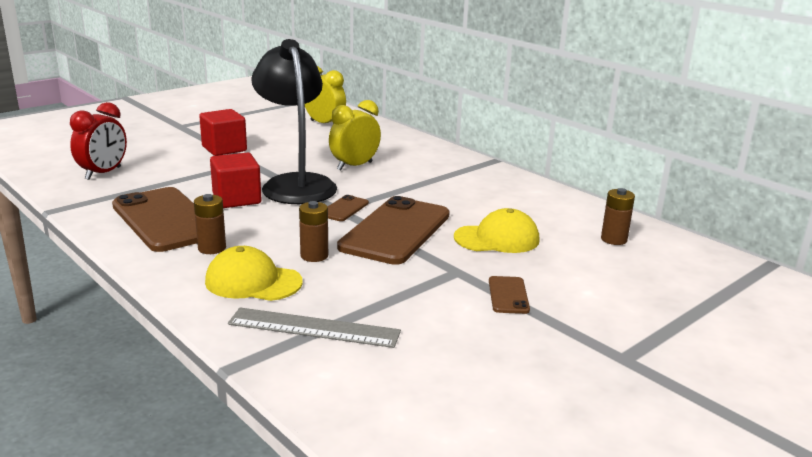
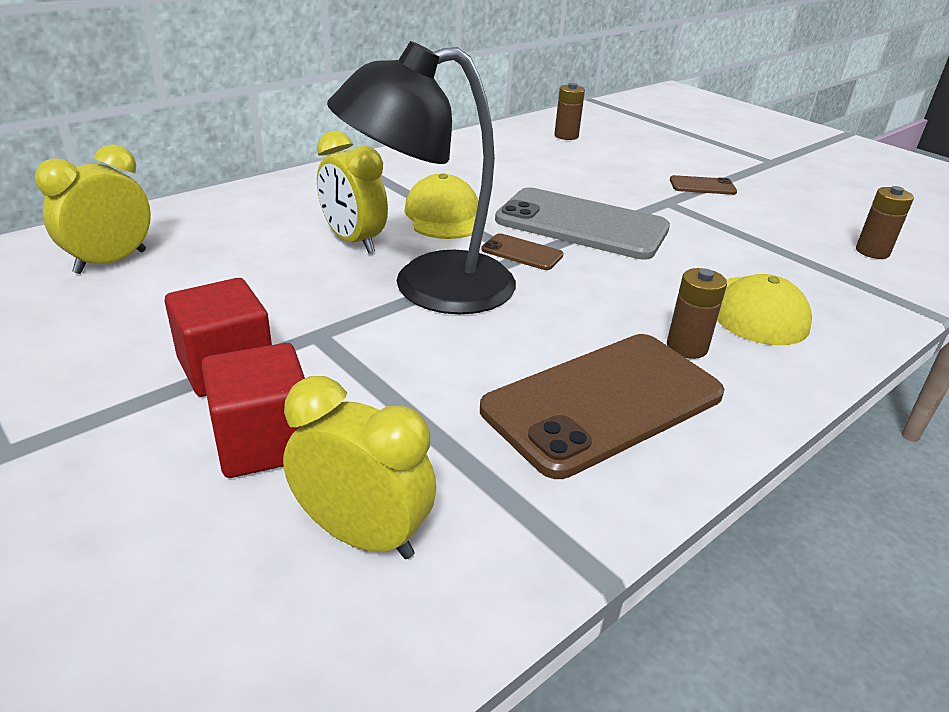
camera: 90 degrees left, 10 degrees up
(103, 173) = (362, 535): red clock -> yellow clock
(237, 199) = (499, 337): red cube -> red cube (264, 442)
(314, 256) = (671, 273): brown battery -> brown battery (872, 251)
(314, 327) = (830, 273): grey ruler -> none
(396, 231) = (581, 224): brown phone -> grey phone
(497, 239) = (583, 178): yellow cap -> yellow cap (443, 216)

